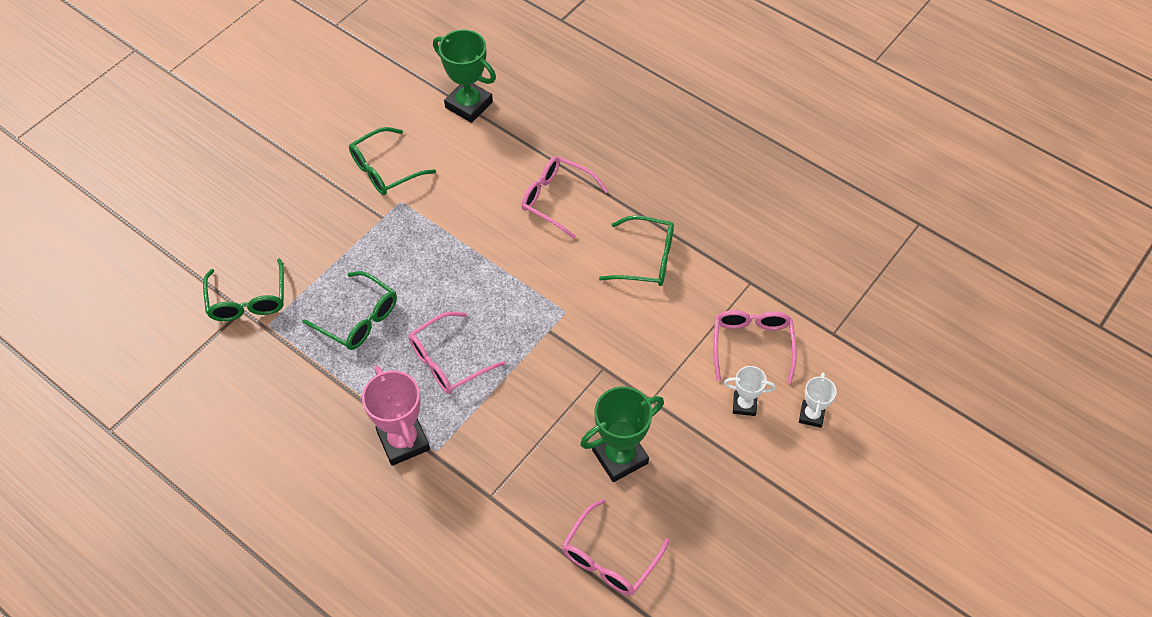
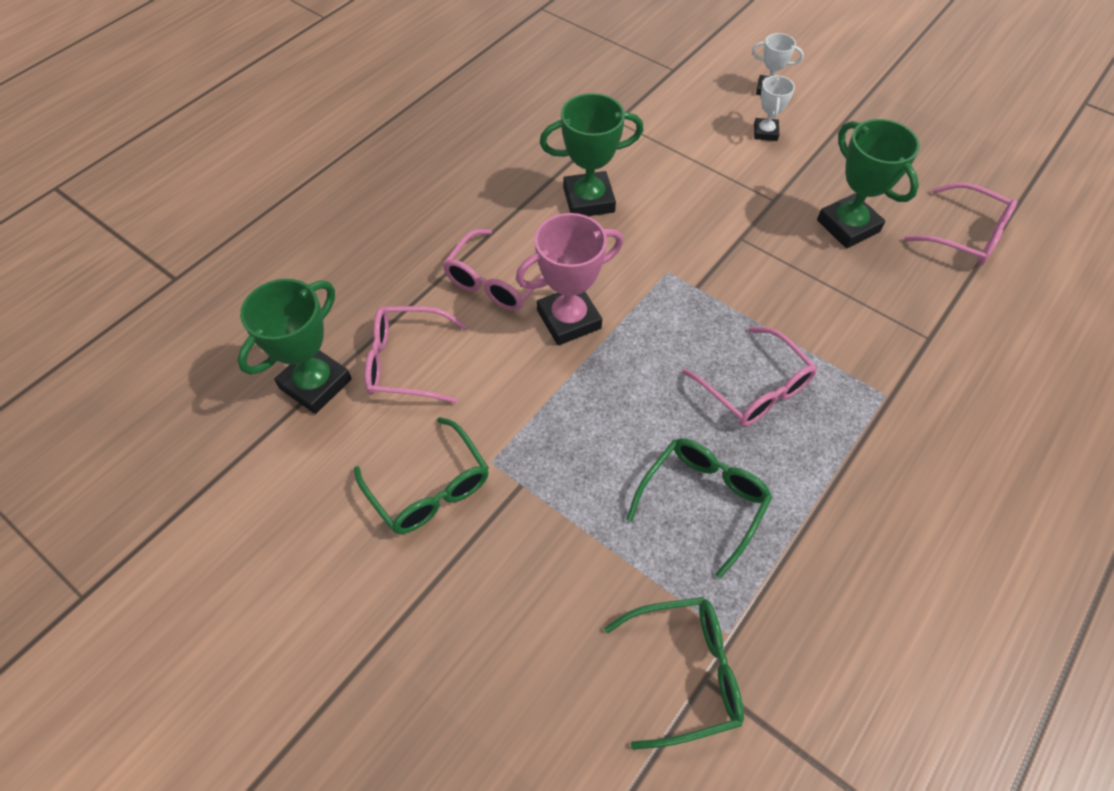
camera: 90 degrees left, 0 degrees up
(403, 441) = (881, 431): pink trophy -> pink trophy (569, 319)
(646, 259) = (588, 200): green glasses -> green trophy
(752, 345) = (694, 124): pink glasses -> pink glasses (406, 362)

